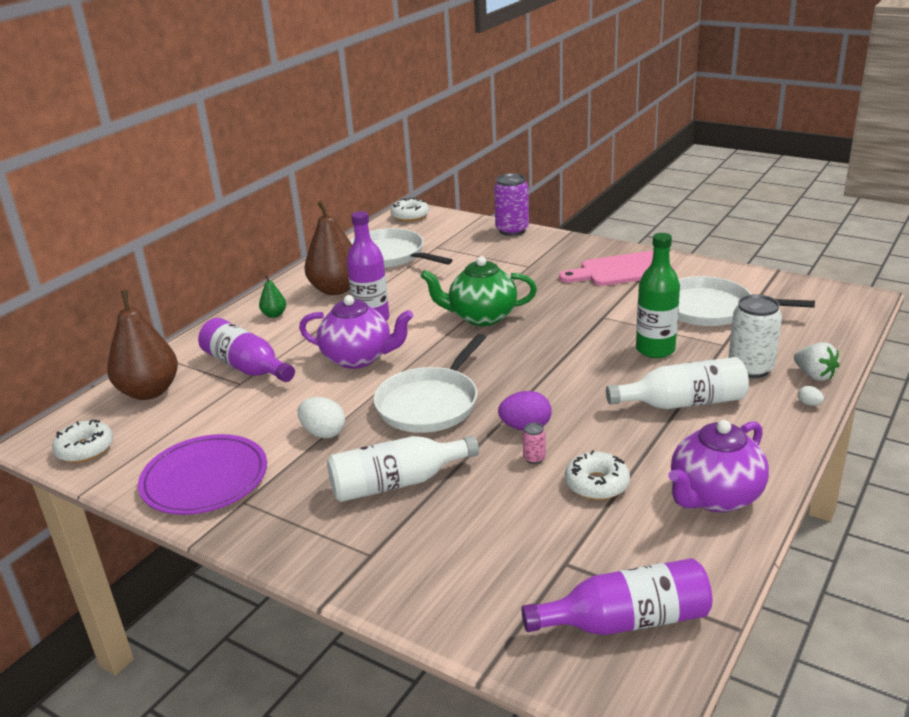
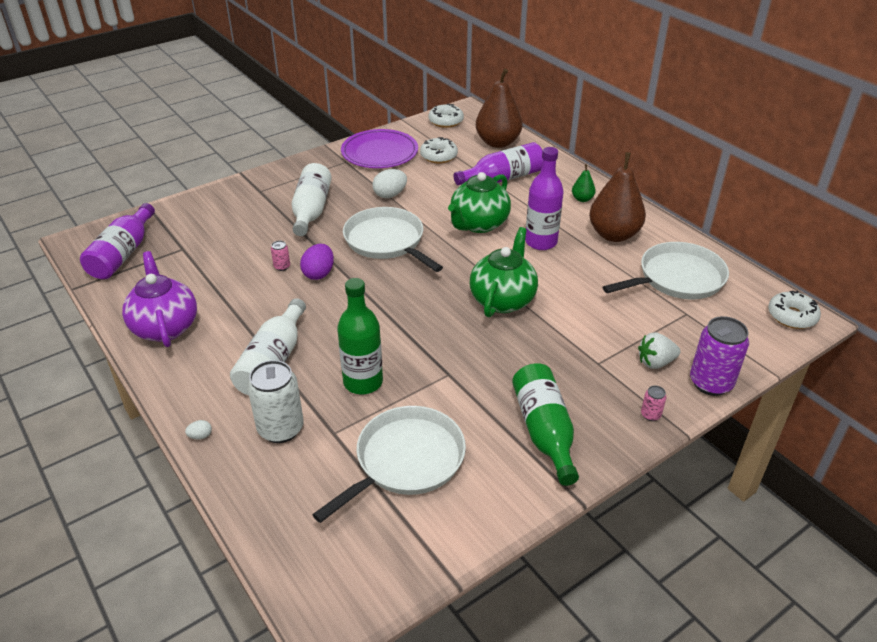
camera: 110 degrees right, 10 degrees up
(358, 358) = (478, 224): purple teapot -> green teapot
(565, 242) = (650, 415): none -> pink can
(597, 484) = (230, 283): white donut -> white donut (438, 156)
(621, 270) = (544, 431): pink cutting board -> green bottle
(814, 375) = (232, 467): white strawberry -> white strawberry (655, 362)

